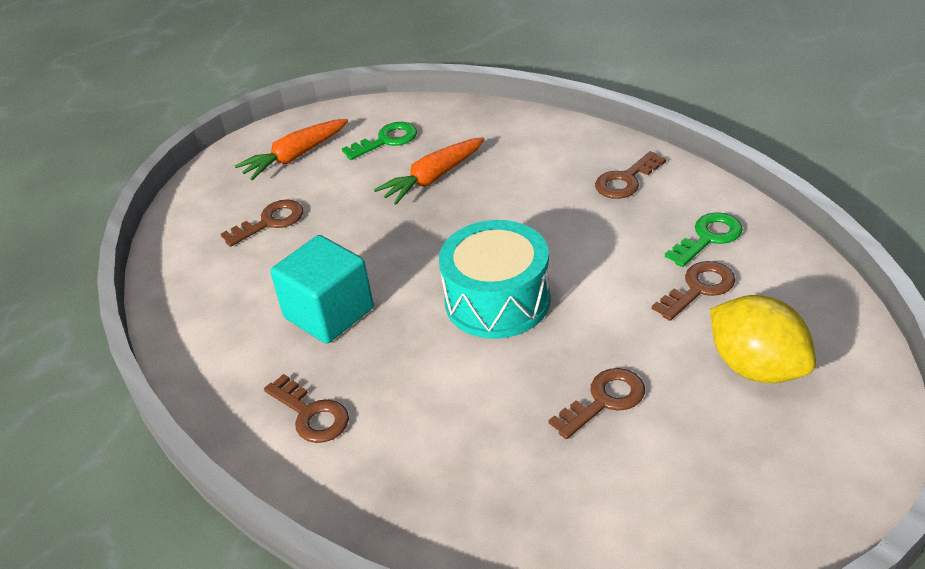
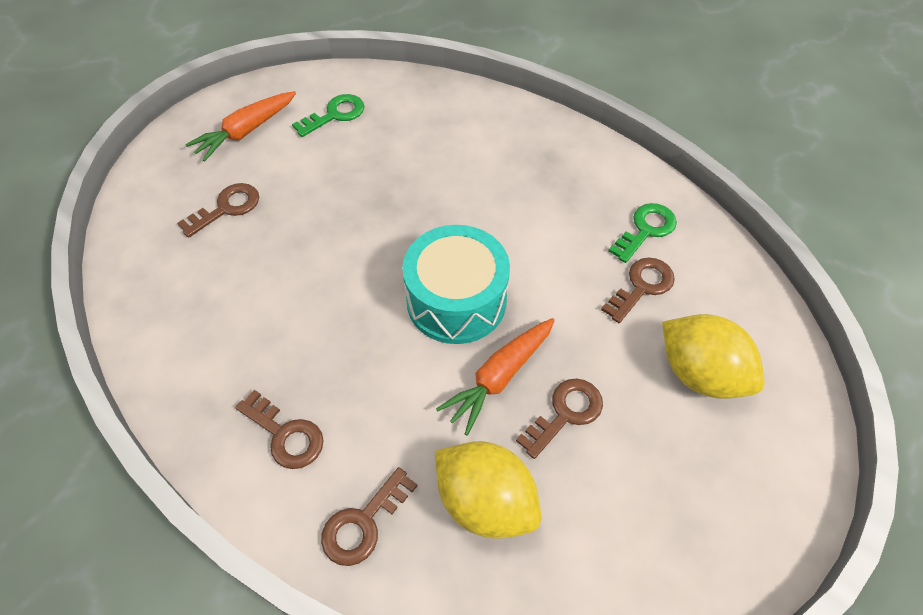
camera: 10 degrees left, 15 degrees up
(329, 313) = (294, 315): turquoise cube -> none
(433, 178) = (384, 159): orange carrot -> orange carrot (499, 377)
(511, 476) = (485, 502): none -> yellow lemon
(626, 180) = (566, 164): brown key -> brown key (363, 523)

